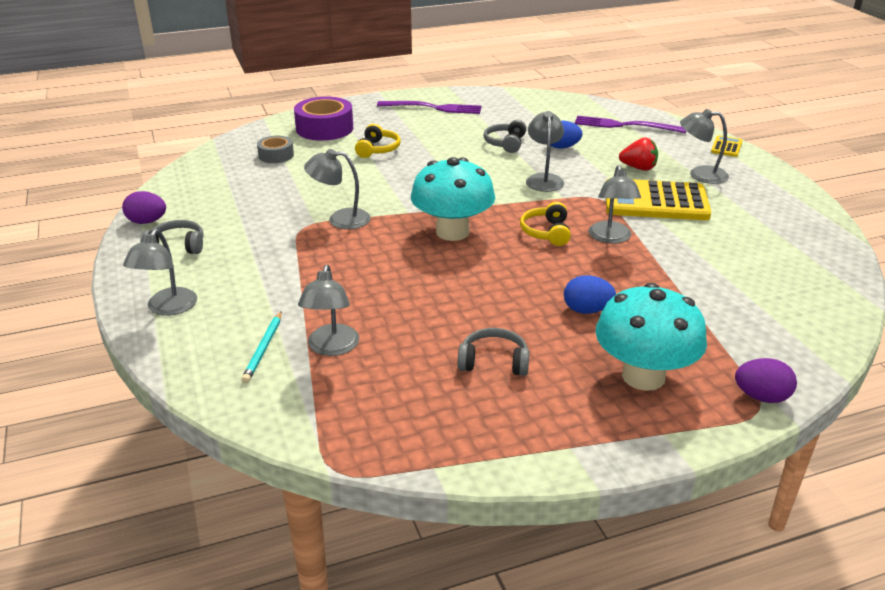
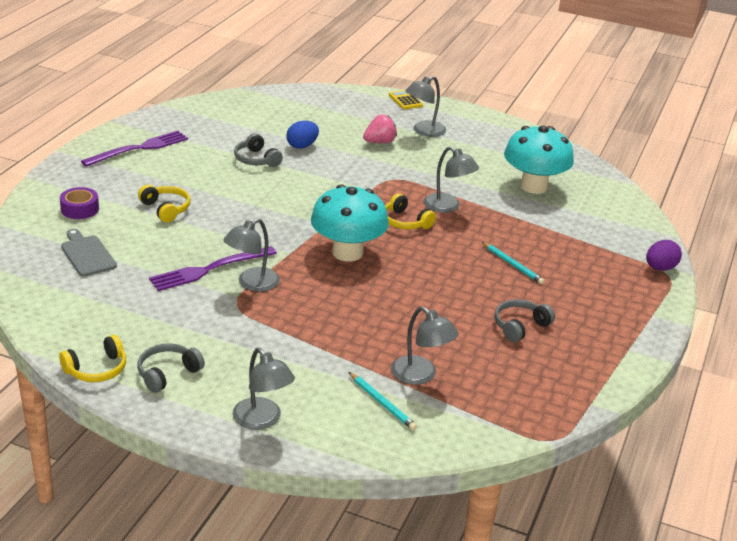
camera: 50 degrees left, 0 degrees up
(147, 222) = (97, 369): purple egg -> yellow headphones
(276, 155) = (87, 254): grey tape -> grey cutting board
(324, 128) = (80, 209): purple tape -> purple tape, size x0.57
(544, 179) = (334, 179): grey lamp -> none
(587, 310) = (512, 265): blue egg -> turquoise pencil
(625, 125) = (314, 107): purple fork -> purple fork (209, 269)
(638, 168) = (379, 142): red strawberry -> pink strawberry
(643, 376) = (599, 289): turquoise mushroom -> turquoise mushroom (533, 186)
(655, 202) = (430, 165): yellow calculator -> none

